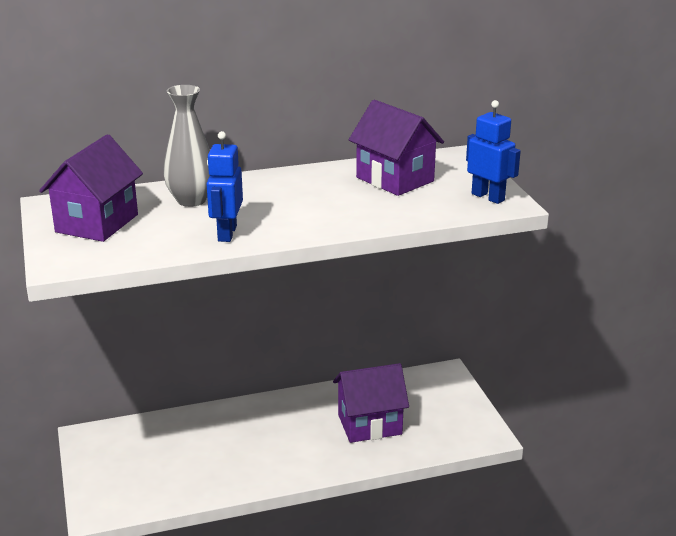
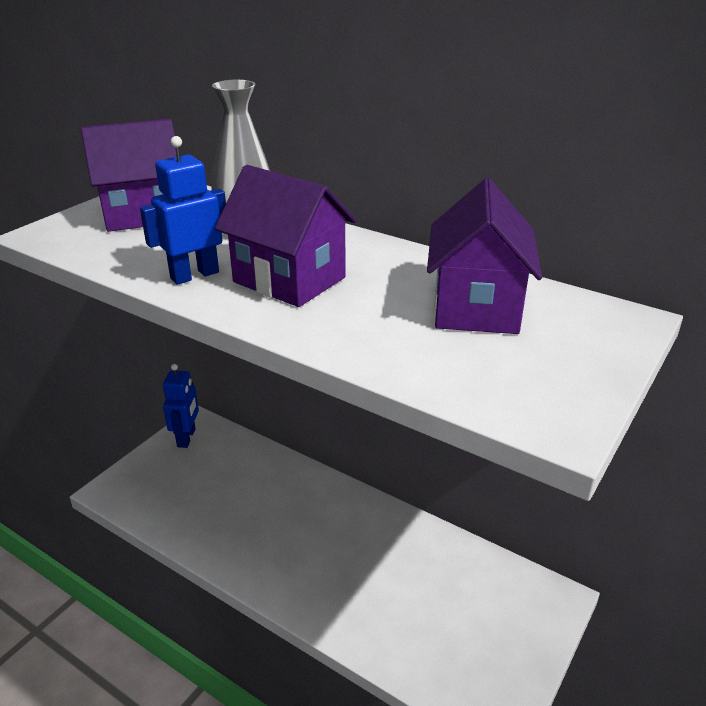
camera: 50 degrees right, 5 degrees up
(369, 424) = (397, 590): purple house -> purple house (289, 280)
(488, 197) = (547, 395): blue robot -> blue robot (187, 438)

